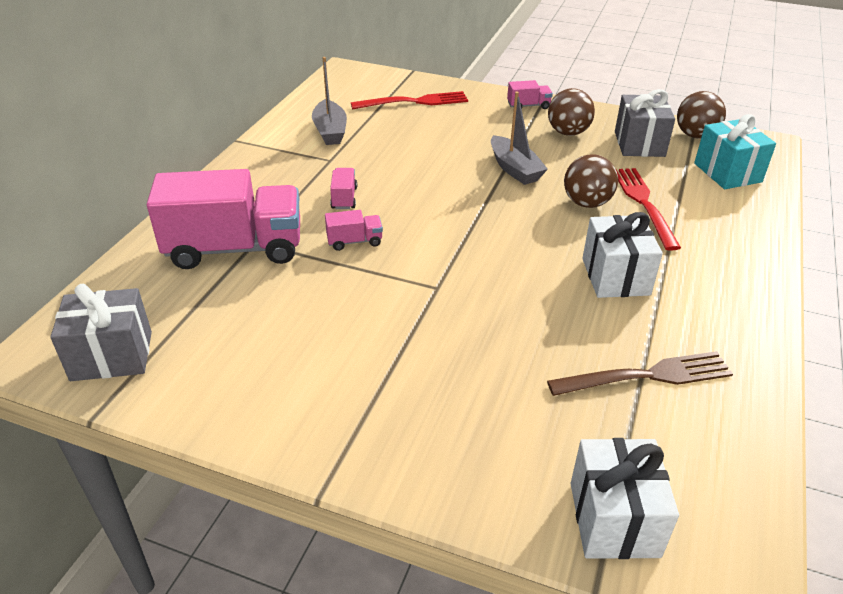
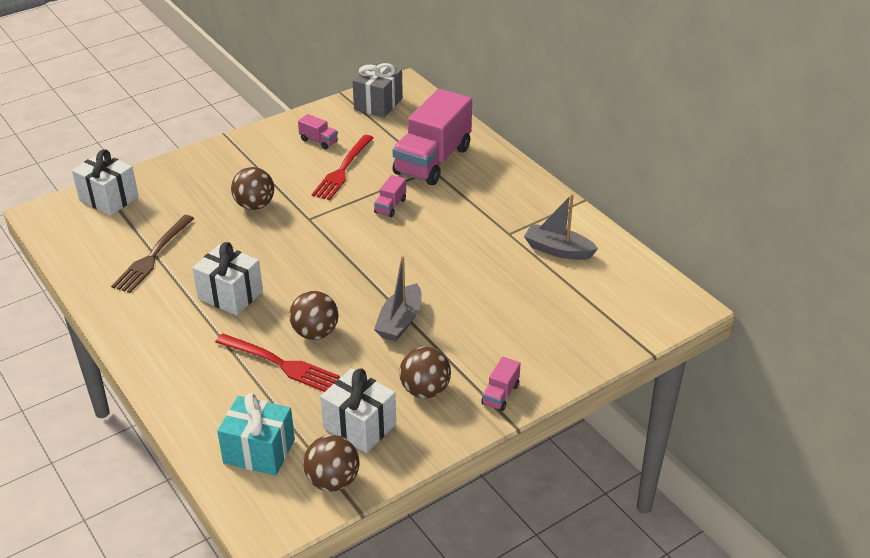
camera: 125 degrees right, 0 degrees up
(344, 198) = (446, 220): pink truck -> pink truck (318, 141)
(415, 102) = (574, 321): red fork -> red fork (343, 170)
(460, 345) = (254, 205): none -> brown ball
(514, 169) = (400, 321): grey boat -> grey boat turned 75 degrees counterclockwise
(639, 144) = (359, 426): grey gift -> white gift

